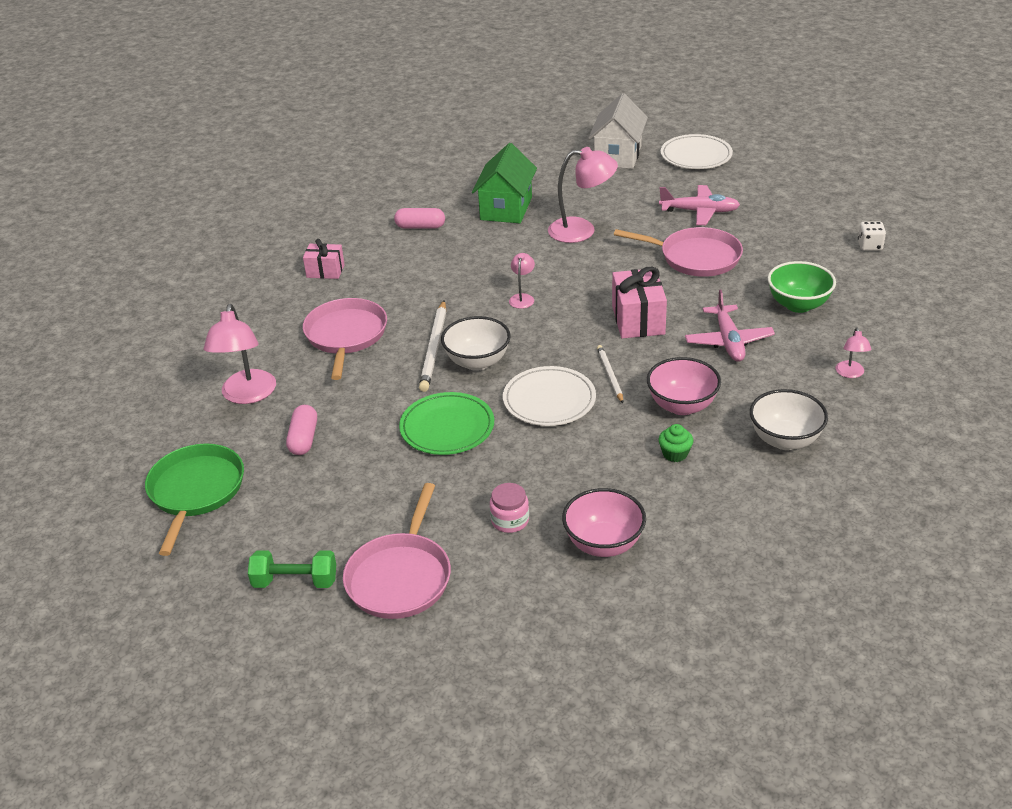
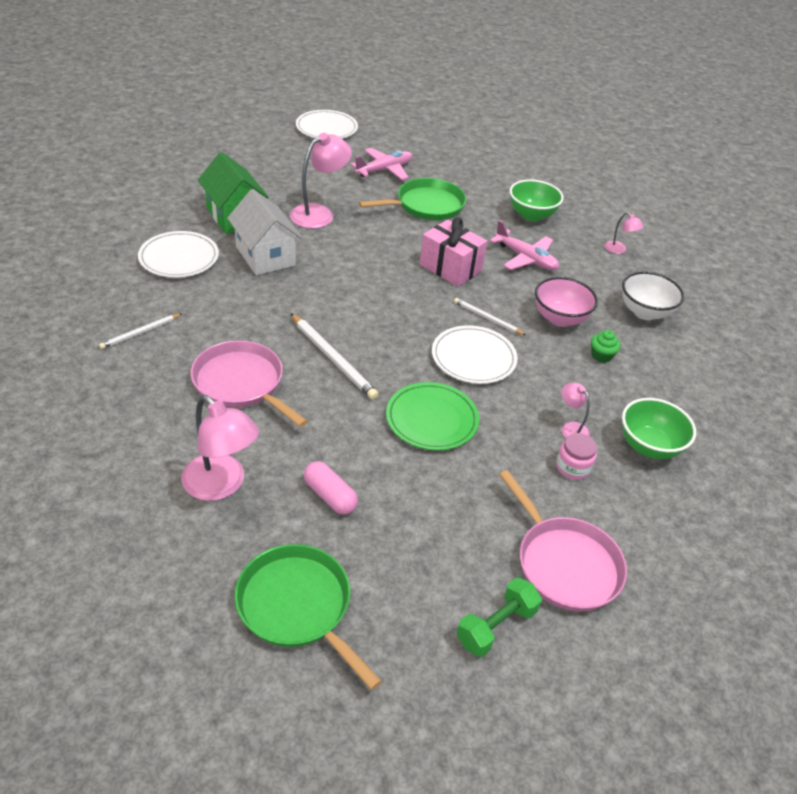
camera: 50 degrees left, 5 degrees up
(325, 271) = (140, 333): pink gift -> white pencil
(420, 227) = (179, 258): pink capsule -> white plate
(477, 362) = (382, 353): white bowl -> none
(522, 298) = (346, 285): pink lamp -> pink lamp (571, 428)
(603, 544) = (649, 446): pink bowl -> green bowl
(618, 156) = (268, 145): white house -> white house (265, 256)
(696, 257) = (426, 205): pink pan -> green pan
(870, 246) = (518, 159): white dice -> none

